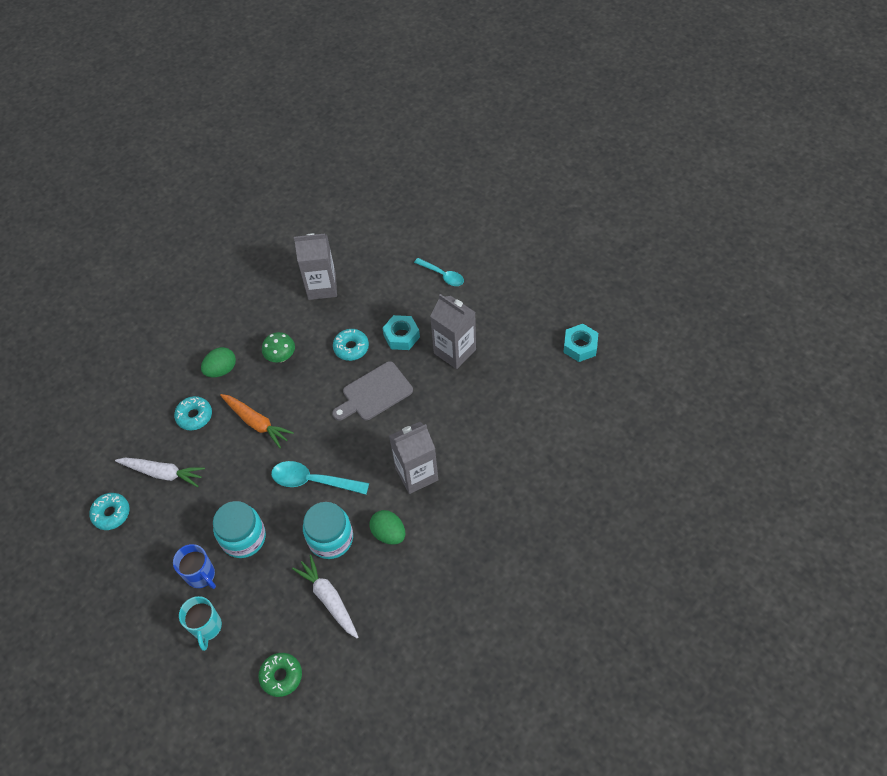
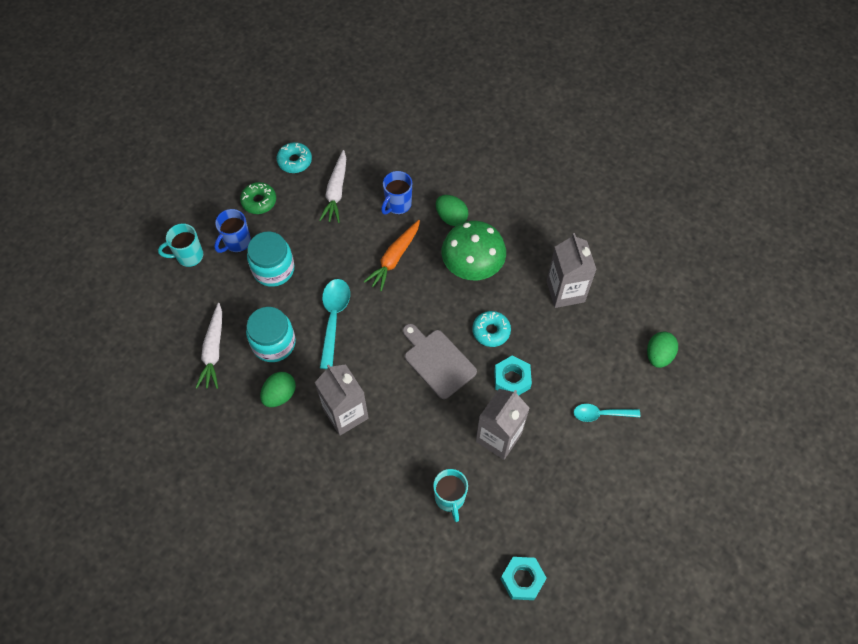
camera: 80 degrees right, 5 degrees up
(194, 416) = (397, 205): turquoise donut -> blue mug
(281, 357) = (472, 267): green mushroom -> green mushroom, size x1.85
(281, 676) = (143, 322): green donut -> green donut (259, 201)
(329, 599) = (213, 350): white carrot -> white carrot turned 135 degrees clockwise
(395, 229) = (658, 355): none -> green egg
(443, 275) = (601, 414): turquoise spoon -> turquoise spoon turned 60 degrees clockwise
(507, 393) = (450, 498): none -> turquoise mug

